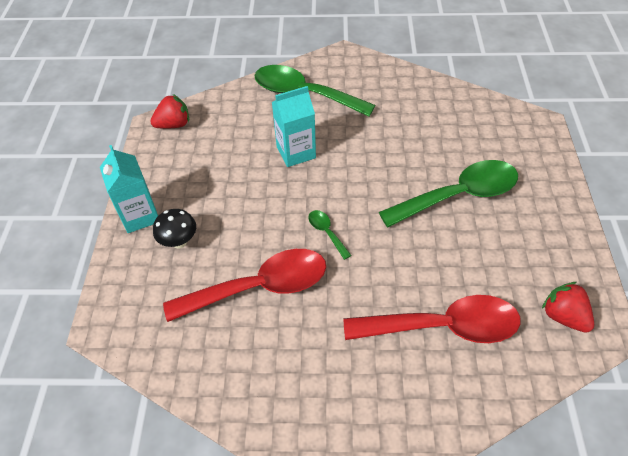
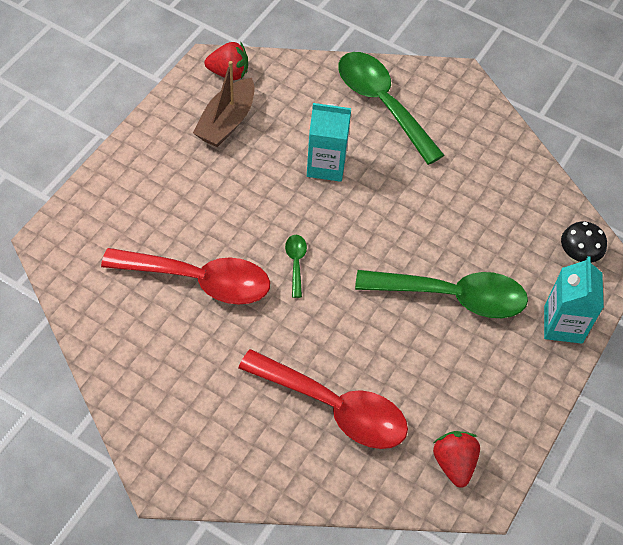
camera: 25 degrees right, 5 degrees up
(140, 216) = (139, 154): turquoise carton -> turquoise carton (563, 324)
(179, 242) = (157, 198): black mushroom -> black mushroom (577, 256)
(196, 159) = (226, 122): none -> brown boat

